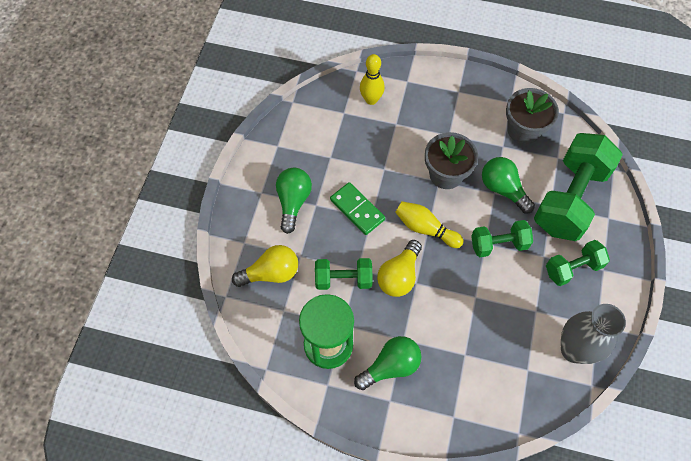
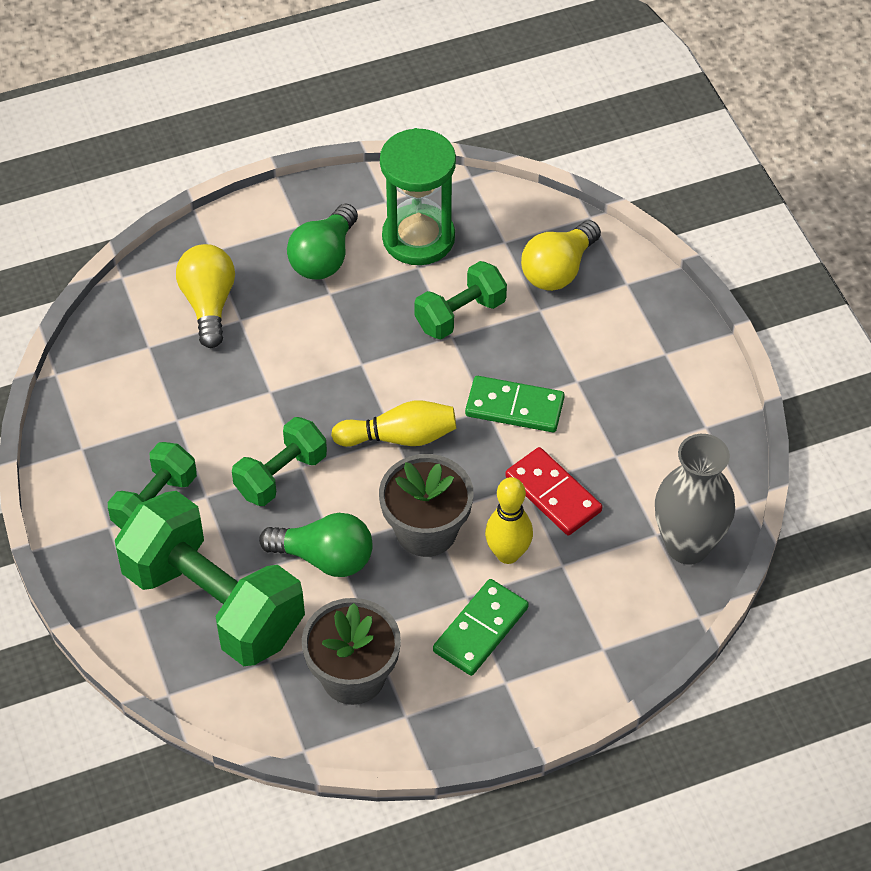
camera: 145 degrees right, 10 degrees down
(293, 202) = (610, 366): green light bulb -> none
(371, 100) = (633, 580): yellow bowling pin -> yellow bowling pin (508, 554)
(374, 156) = (553, 494): none -> red domino
(399, 276) = (390, 359): yellow light bulb -> yellow light bulb (208, 304)
(453, 117) = (480, 629): none -> green domino
(569, 199) = (213, 603): green dumbbell -> green dumbbell turned 45 degrees counterclockwise
(574, 350) = (99, 401): grey vase -> grey vase (687, 546)

